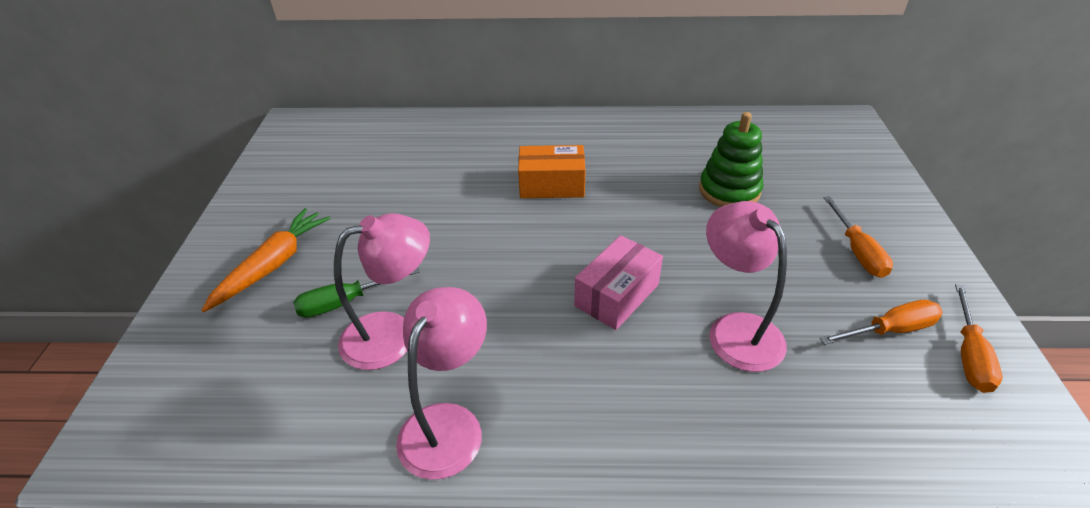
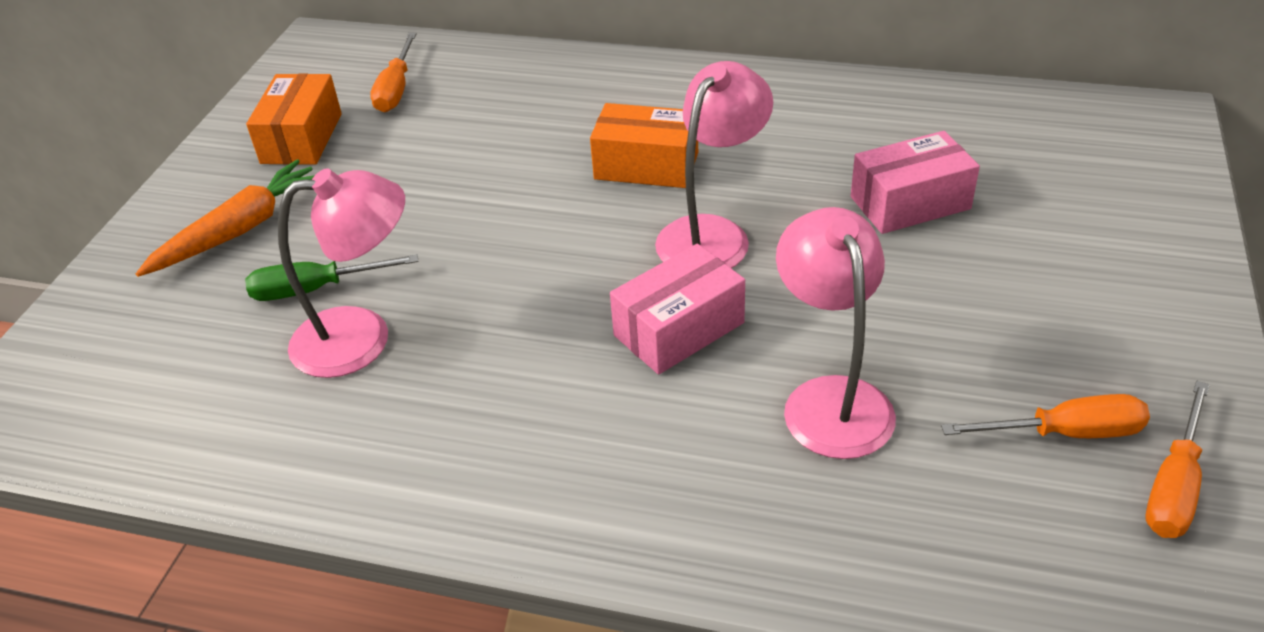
camera: 15 degrees right, 0 degrees up
(300, 192) = (301, 138): none -> orange box
(448, 424) = (394, 457): pink lamp -> pink lamp (712, 234)
(729, 190) = (910, 203): green stacking toy -> pink box
(857, 251) = (1071, 315): orange screwdriver -> orange screwdriver (396, 89)

